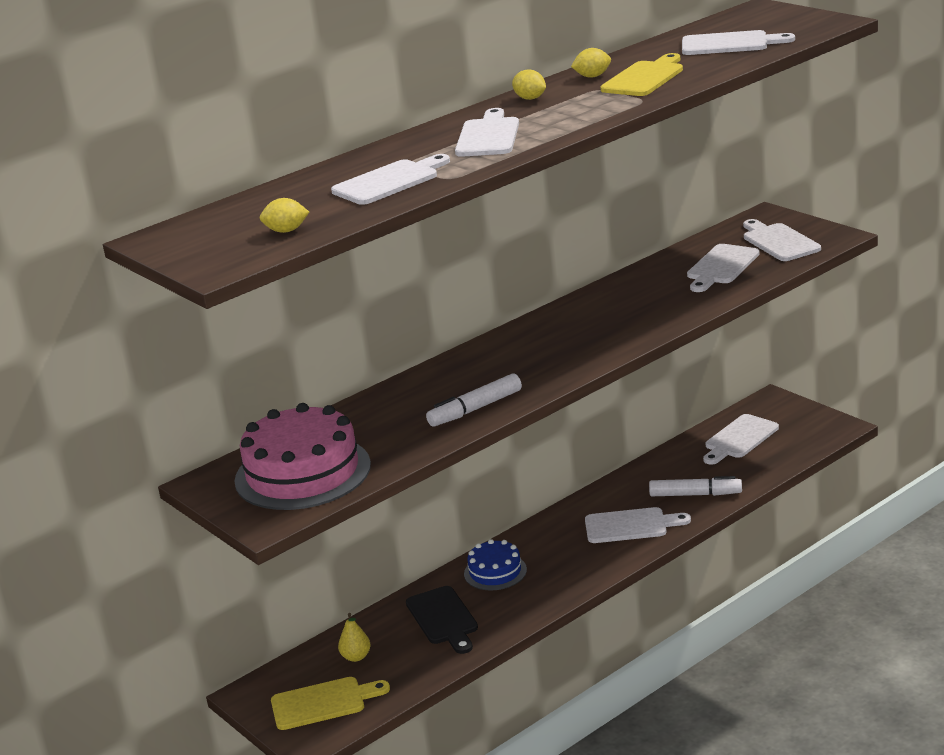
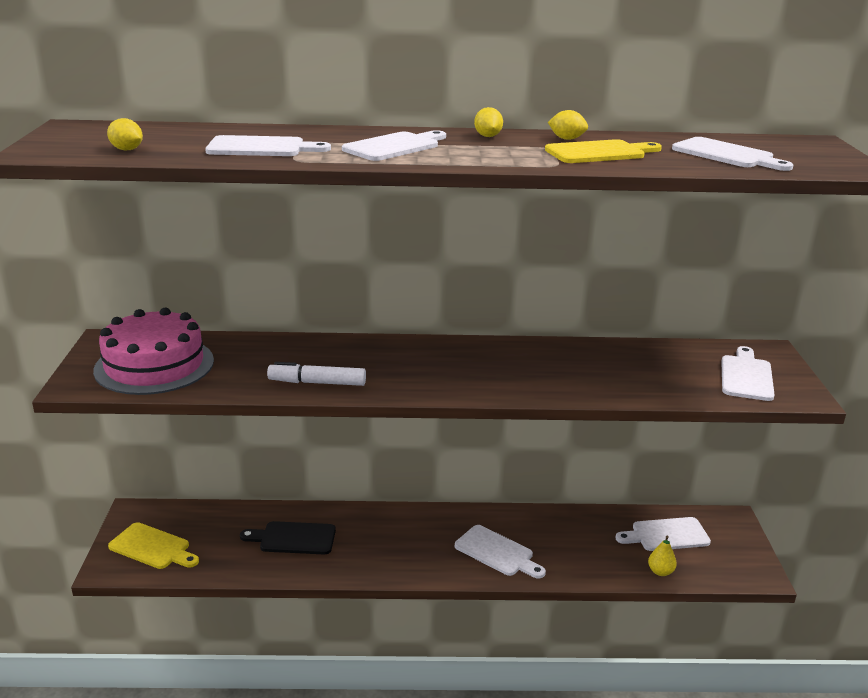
camera: 35 degrees right, 0 degrees up
(356, 657) = (213, 529): yellow pear -> yellow pear (660, 571)
(443, 618) = (293, 538): black cutting board -> black cutting board turned 75 degrees clockwise
(495, 572) = (369, 527): blue cake -> none
(695, 494) = (574, 558): white marker -> none
(721, 267) = (666, 372): white cutting board -> none

